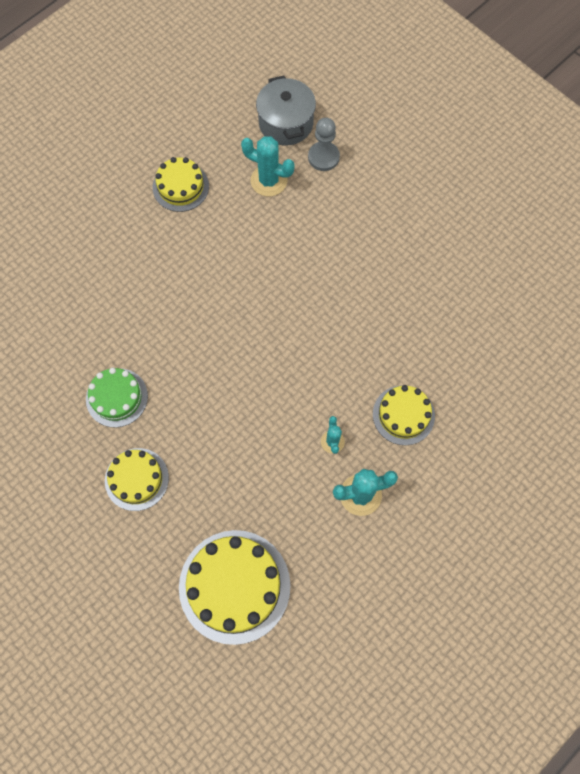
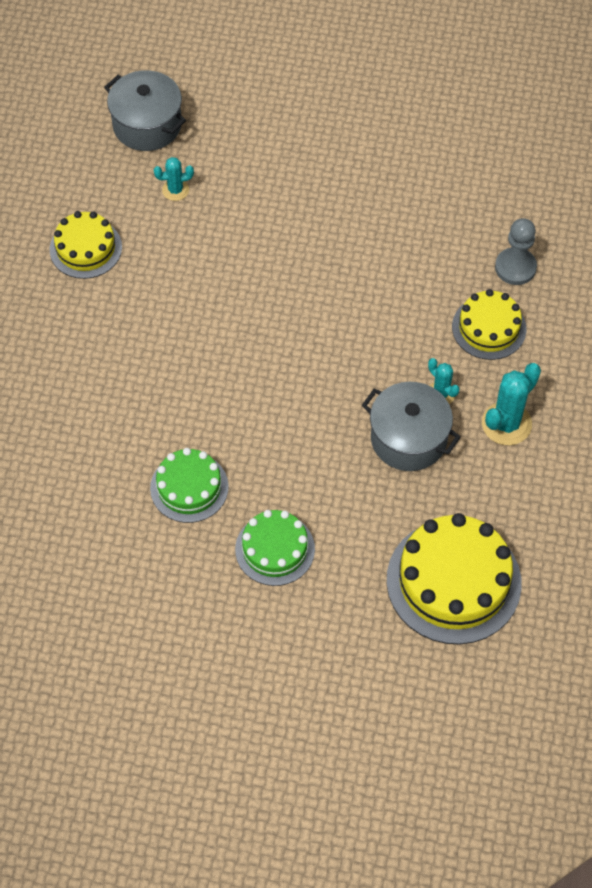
camera: 35 degrees left, 10 degrees down
(136, 479) = (275, 549): yellow cake -> green cake
(269, 181) = (175, 190): turquoise cactus -> turquoise cactus, size x0.58
(285, 460) = (408, 439): none -> grey pot
(323, 157) = (214, 136): grey pawn -> grey pawn (515, 267)

